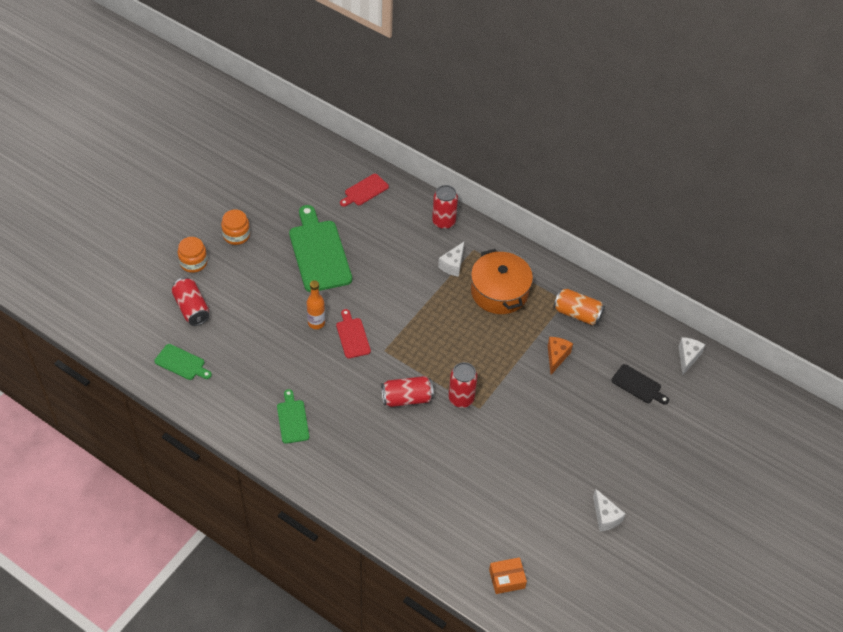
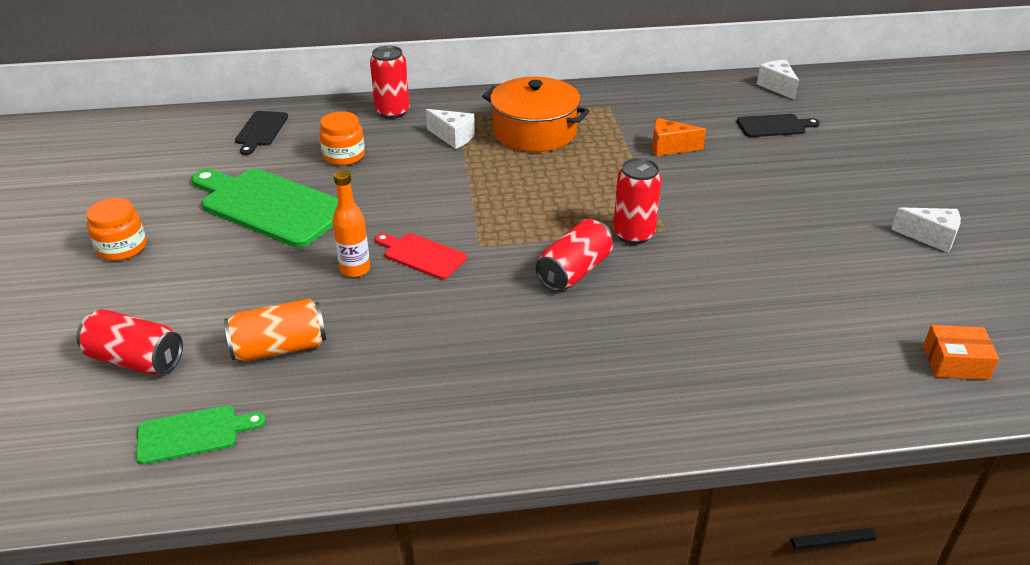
camera: 40 degrees left, 15 degrees down
(193, 262) = (80, 309): orange jar -> orange jar (344, 156)
(292, 419) = (459, 387): green cutting board -> none
(365, 191) = (261, 130): red cutting board -> black cutting board
(453, 265) = (453, 137): white cheese -> white cheese turned 45 degrees counterclockwise
(507, 579) = (955, 362): orange box -> orange box turned 60 degrees clockwise
(556, 357) = (669, 147): orange cheese -> orange cheese turned 60 degrees counterclockwise
(577, 314) = (635, 109): orange can -> orange can (280, 348)

